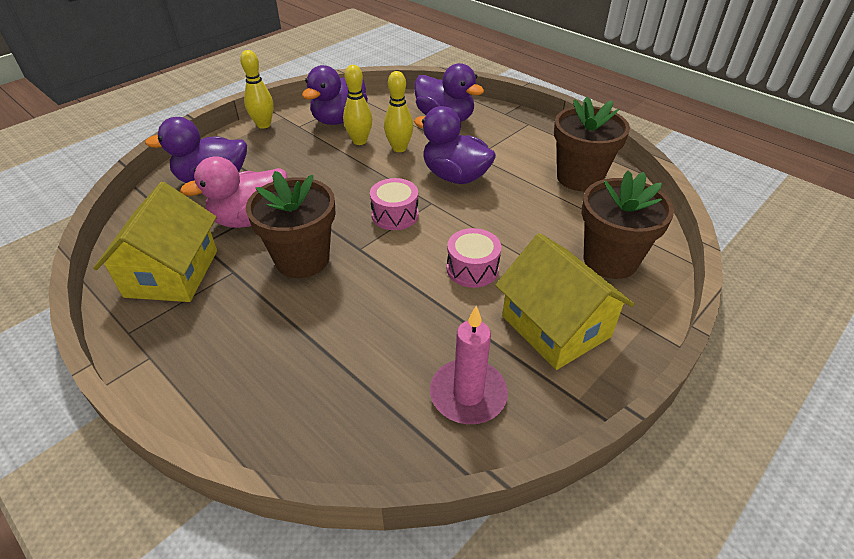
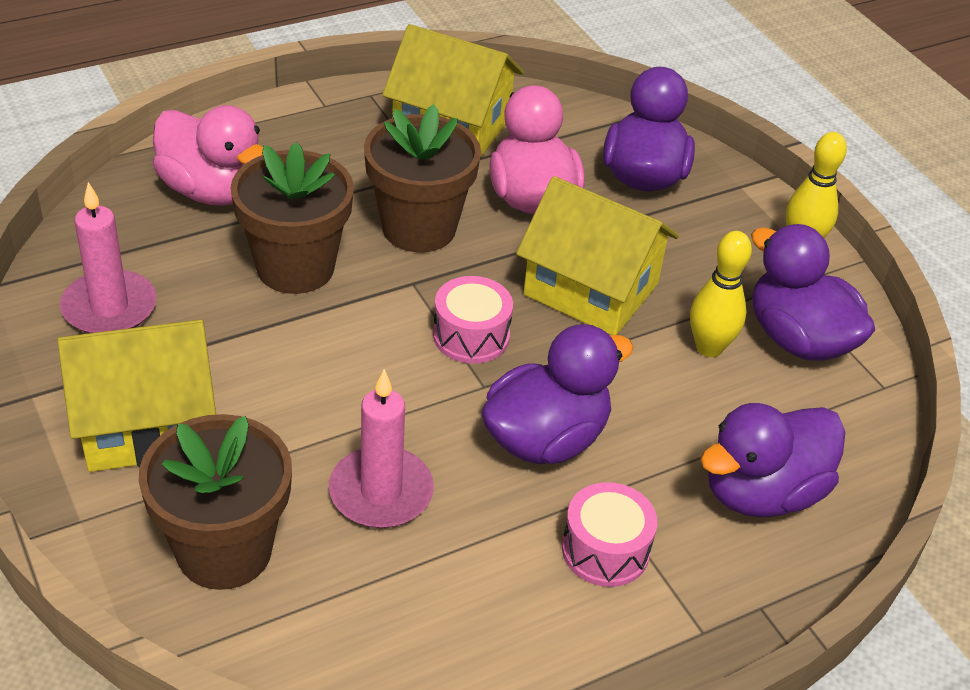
camera: 105 degrees right, 0 degrees up
(298, 388) = (212, 191): none -> pink duck
(332, 182) = (591, 289): none -> yellow house
(399, 148) = (667, 392): yellow bowling pin -> none
(472, 269) = (304, 380): pink drum -> pink drum (605, 550)
(529, 218) = (381, 492): none -> pink candle
(579, 178) = (463, 624): brown flower pot -> brown flower pot (295, 267)

